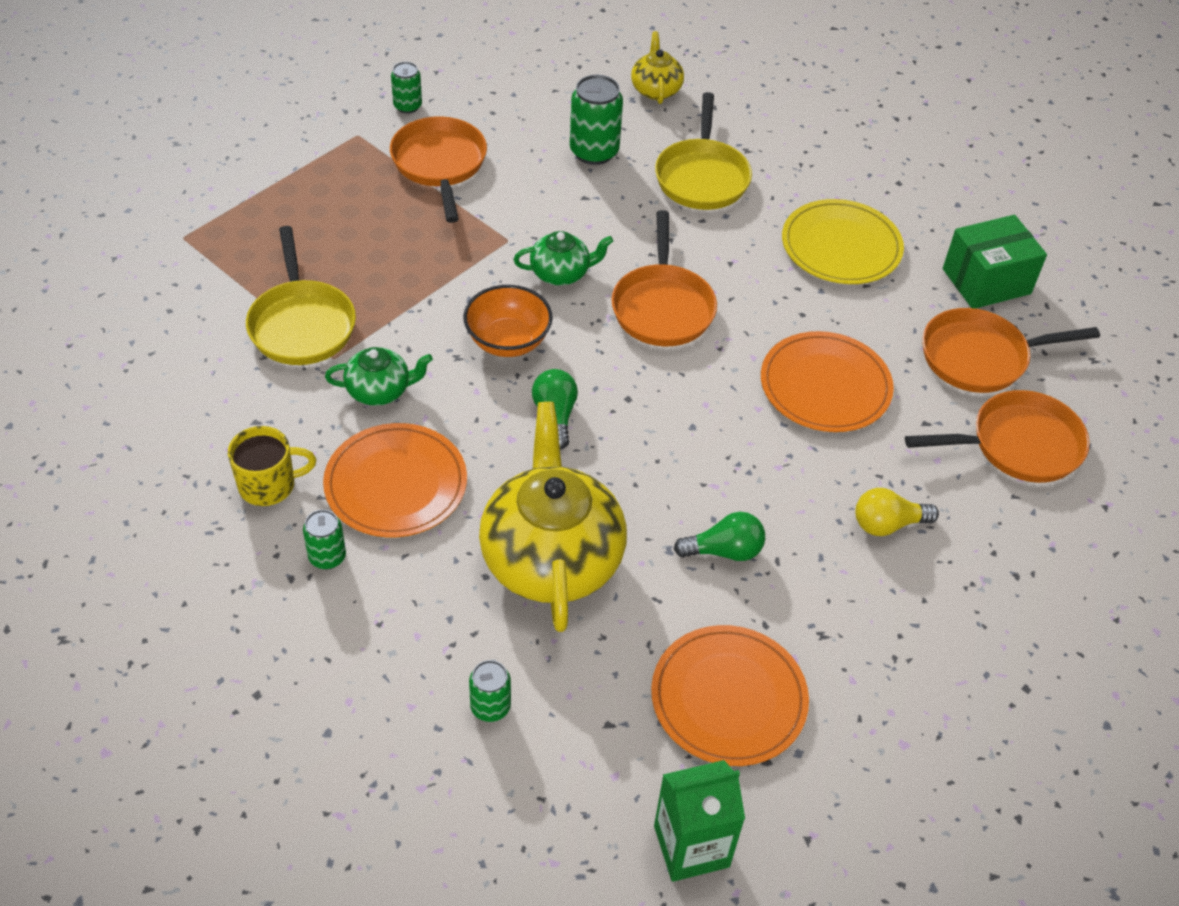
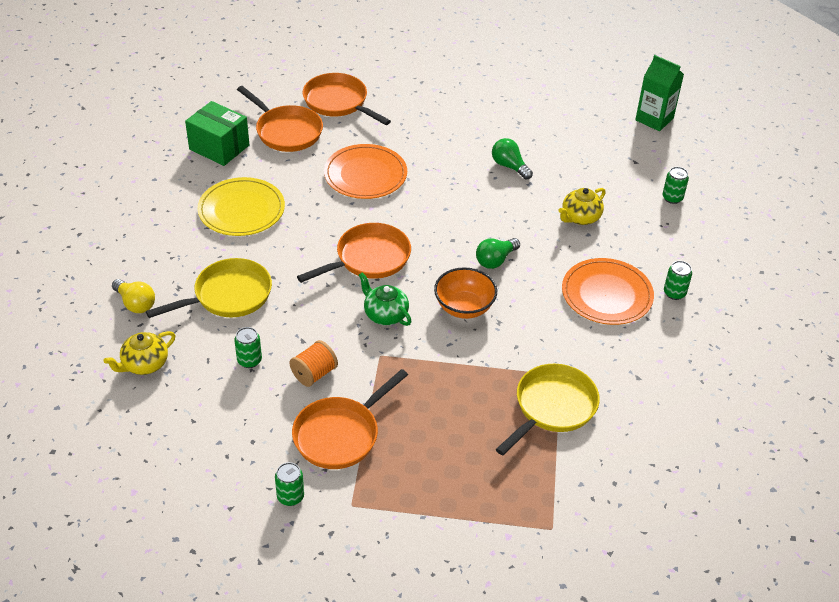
camera: 125 degrees left, 5 degrees down
(268, 485) = (666, 343): yellow mug -> none
(379, 390) = (558, 339): green teapot -> none
(531, 184) = (314, 374): none -> orange spool
(551, 558) = (580, 217): yellow teapot -> yellow teapot, size x0.49
(594, 152) = (249, 360): green can -> green can, size x0.59
(728, 698) = (581, 135): orange plate -> none
(887, 524) = (435, 125): yellow light bulb -> yellow light bulb (135, 303)

